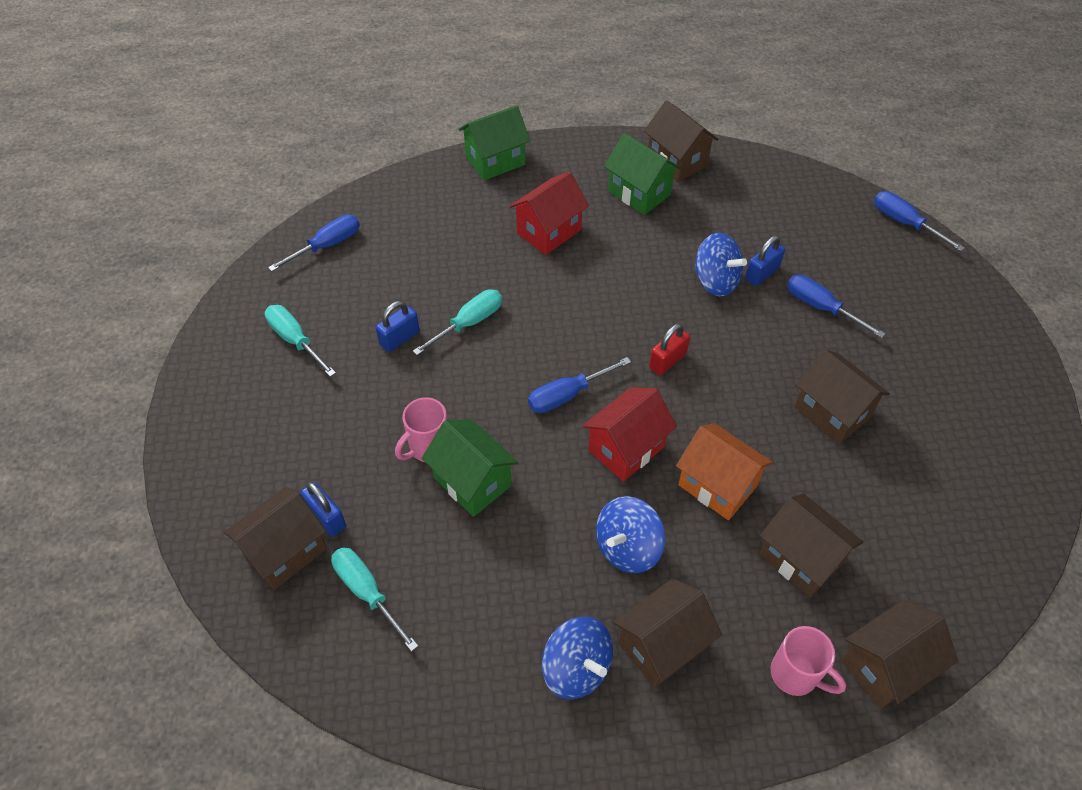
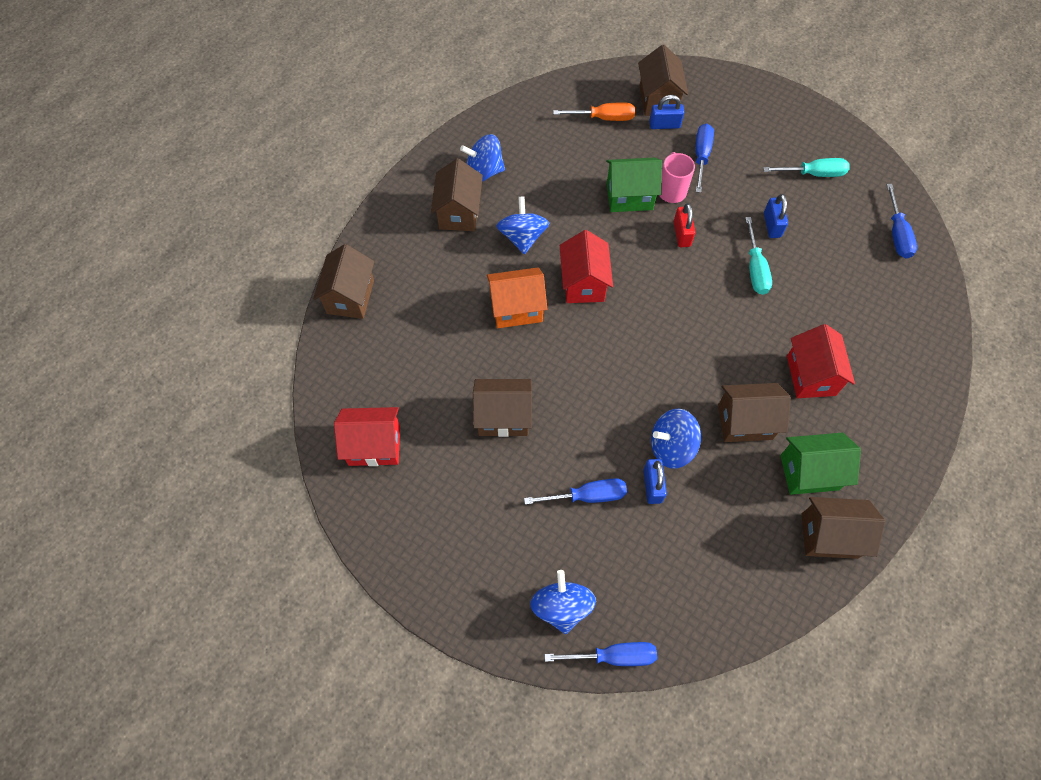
camera: 130 degrees right, 10 degrees up
(366, 592) = (604, 118): turquoise screwdriver -> orange screwdriver
(495, 161) = (925, 396): green house -> none
(566, 395) = (649, 281): blue screwdriver -> blue screwdriver (701, 156)
(667, 361) = (627, 356): red padlock -> red padlock (681, 234)
(795, 674) = (388, 255): pink mug -> none
(800, 558) = (437, 311): brown house -> brown house (745, 422)
(915, 270) = (561, 607): none -> blue spinning top
(981, 493) = (374, 445): none -> red house

